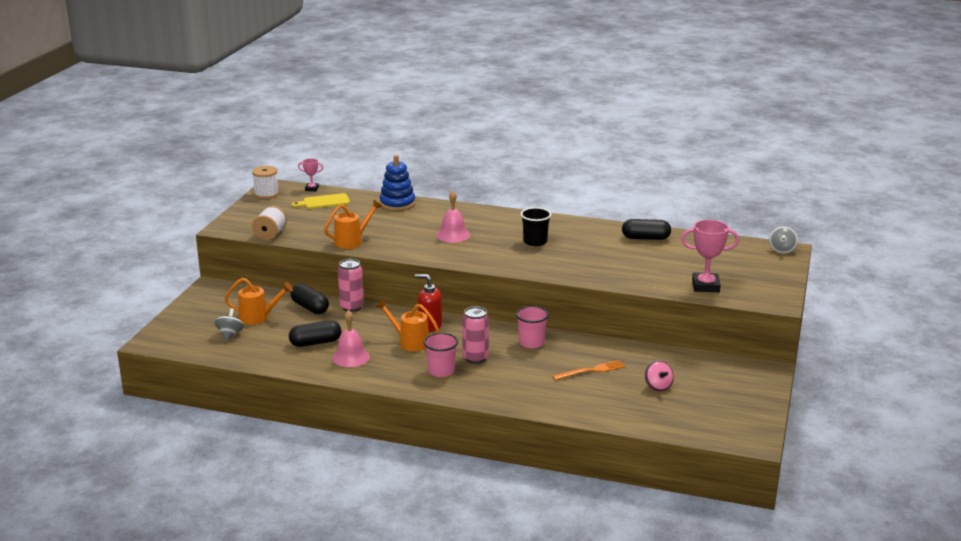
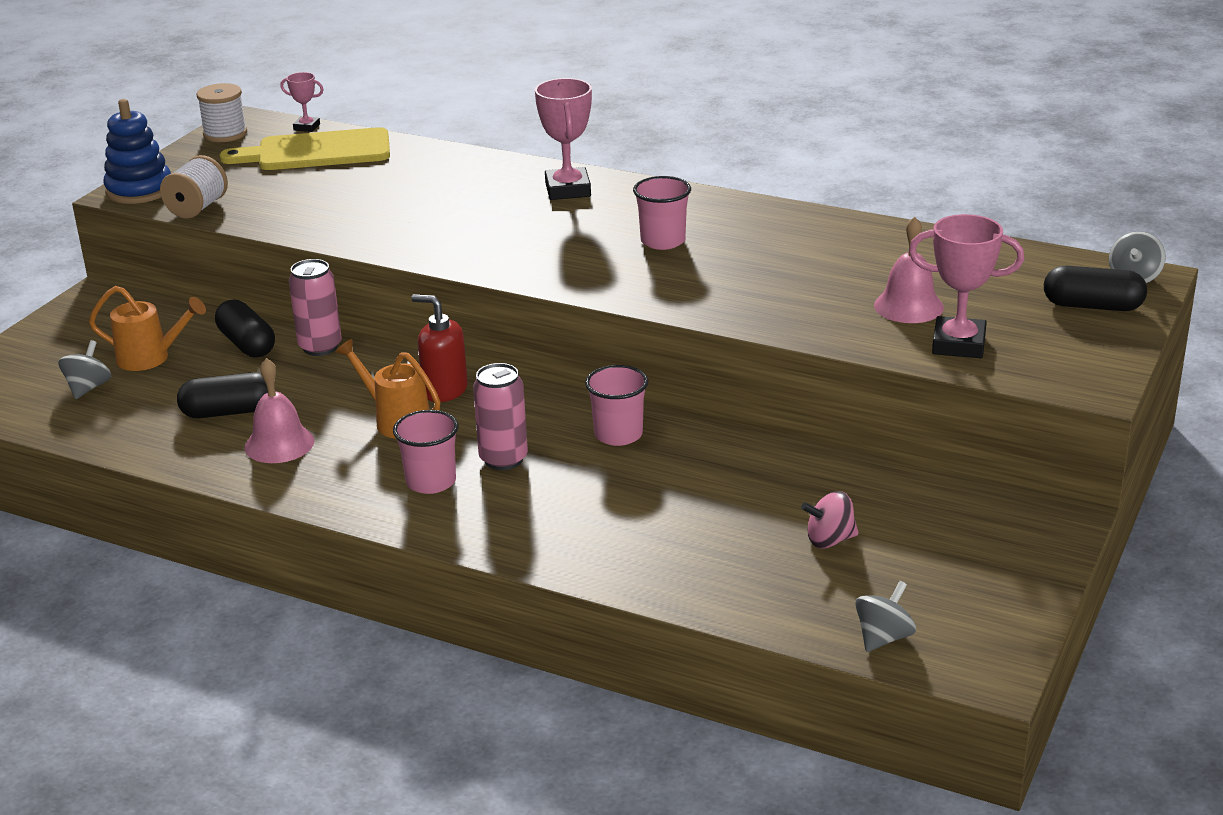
camera: 10 degrees right, 5 degrees up
(324, 202) = (317, 151): yellow cutting board -> yellow cutting board, size x1.63
(352, 241) = (333, 226): orange watering can -> none
(397, 204) = (443, 159): blue stacking toy -> blue stacking toy (139, 190)
(453, 235) = (518, 222): pink bell -> pink bell (908, 306)
(473, 217) = (568, 190): none -> pink trophy
(535, 242) = (663, 241): black cup -> pink cup
(591, 371) = (711, 498): orange fork -> none
(645, 238) = (874, 242): black capsule -> black capsule (1092, 306)
(657, 387) = (830, 540): pink spinning top -> pink spinning top turned 90 degrees clockwise
(699, 429) = (883, 638): none -> grey spinning top

